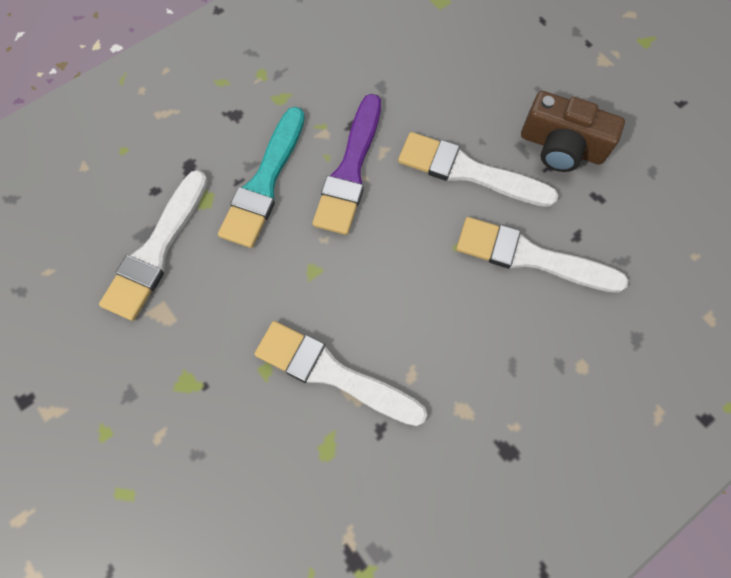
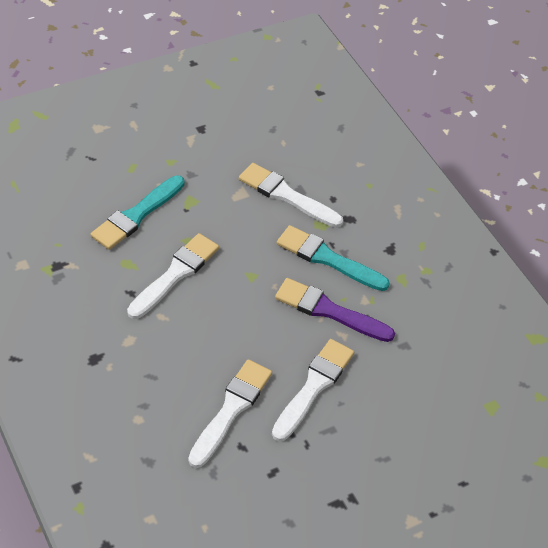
camera: 95 degrees right, 20 degrees down
(228, 459) = (136, 215): none -> turquoise brush
(561, 146) = (325, 459): brown camera -> none

